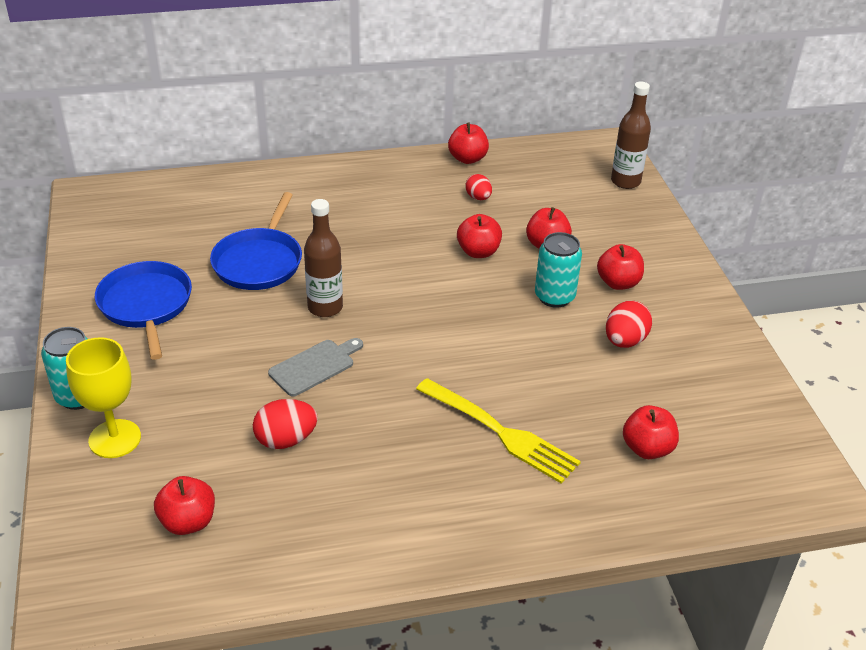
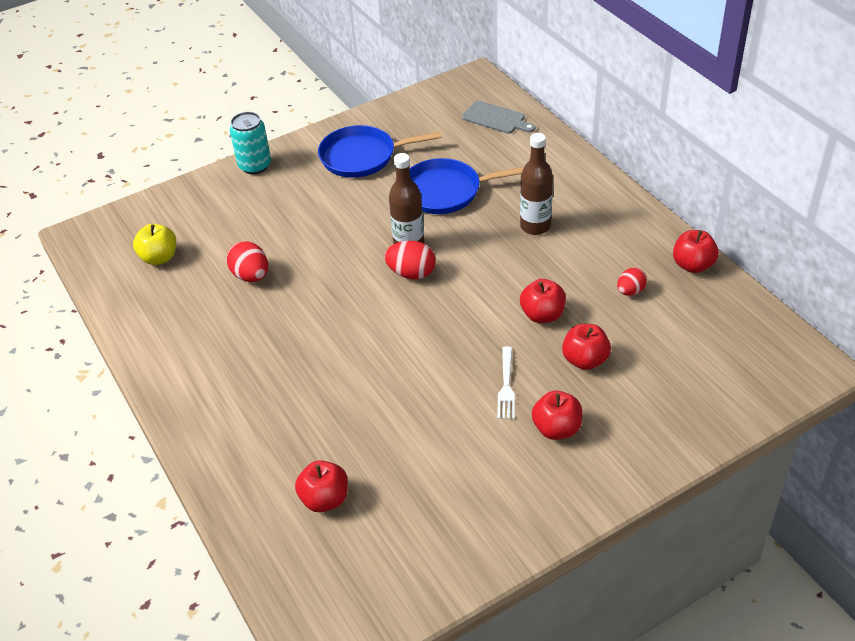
camera: 75 degrees right, 5 degrees up
(115, 439) = (222, 197): yellow goblet -> none
(146, 305) = (362, 157): blue pan -> blue pan turned 150 degrees counterclockwise
(188, 522) = (159, 258): red apple -> yellow apple
(315, 366) = (336, 264): grey cutting board -> grey cutting board (496, 118)
(499, 432) = (306, 393): yellow fork -> none
(554, 297) = (506, 385): turquoise can -> white fork
(625, 181) = (748, 397): brown bottle -> brown bottle (535, 226)
(625, 341) = (467, 453): red egg -> red egg (411, 273)

